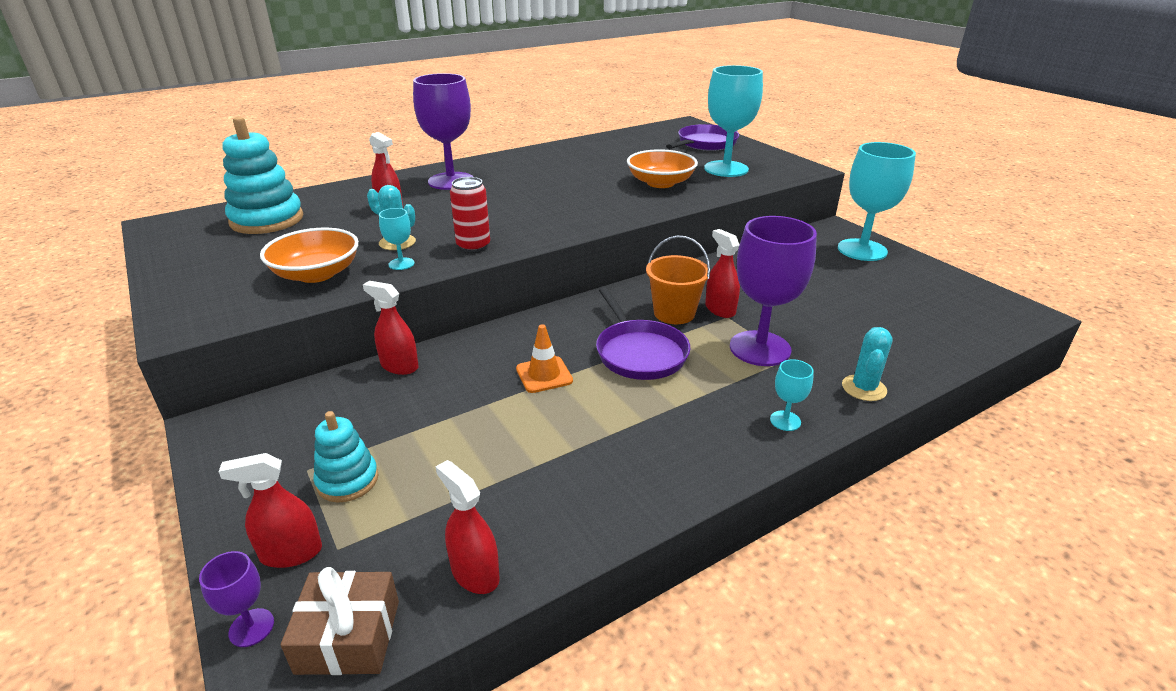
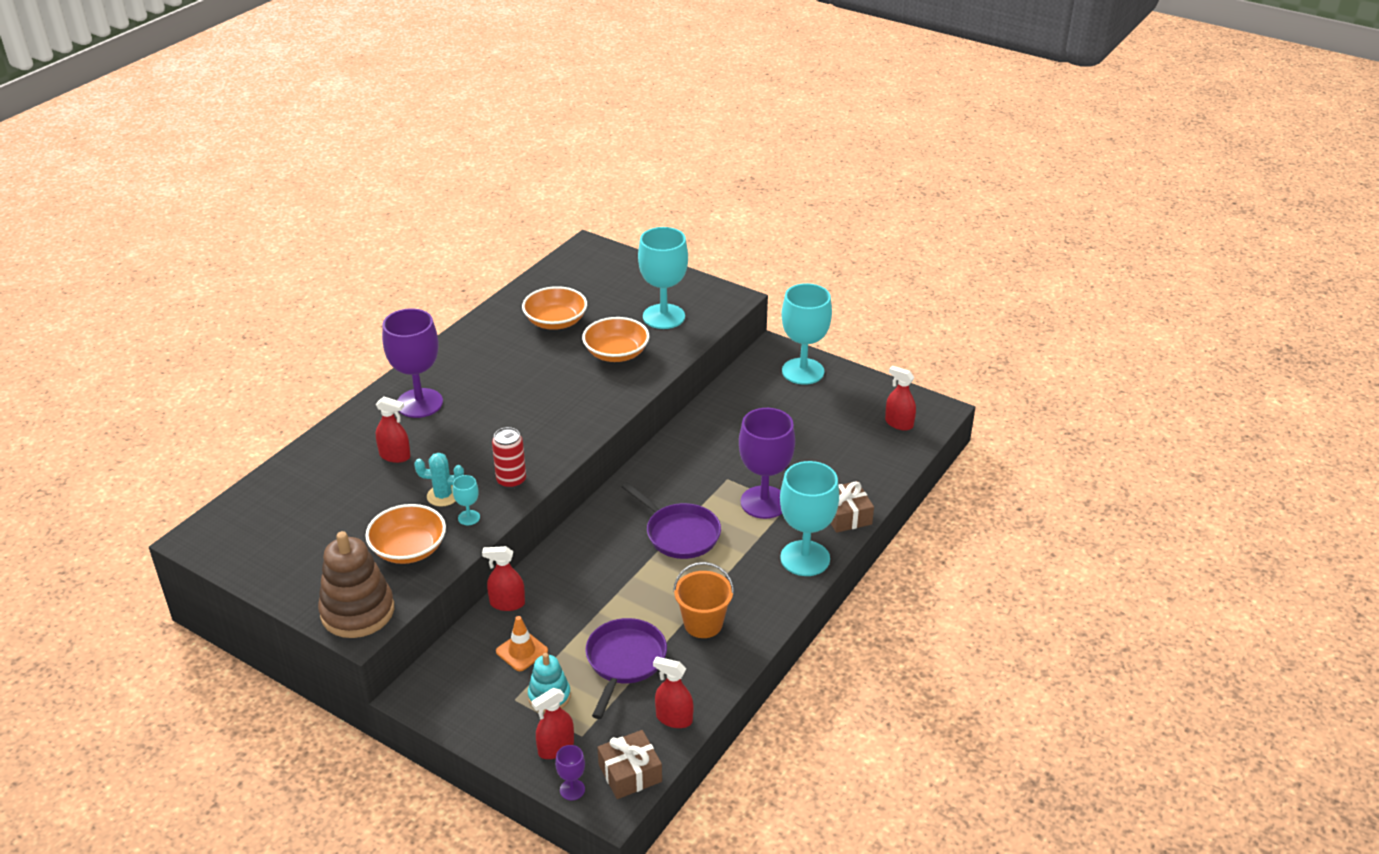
camera: 25 degrees left, 5 degrees up
(203, 311) = (357, 611): none -> brown stacking toy
(267, 220) = (294, 504): turquoise stacking toy -> none
(544, 375) = (622, 575): orange traffic cone -> orange traffic cone (522, 651)
(620, 156) = (555, 321): none -> orange bowl
(674, 313) = (685, 487): orange bucket -> orange bucket (703, 624)
(704, 144) = (624, 279): purple pan -> purple pan (624, 661)
(720, 309) = (718, 473): red spray bottle -> red spray bottle (899, 423)
(785, 421) = (805, 558): turquoise goblet -> turquoise goblet, size x2.31
(864, 388) = (846, 515): turquoise cactus -> brown gift

